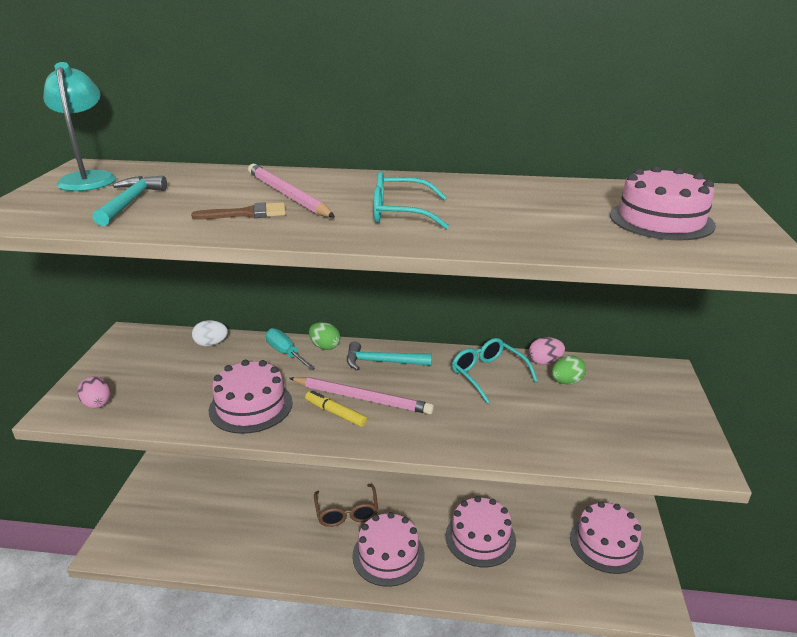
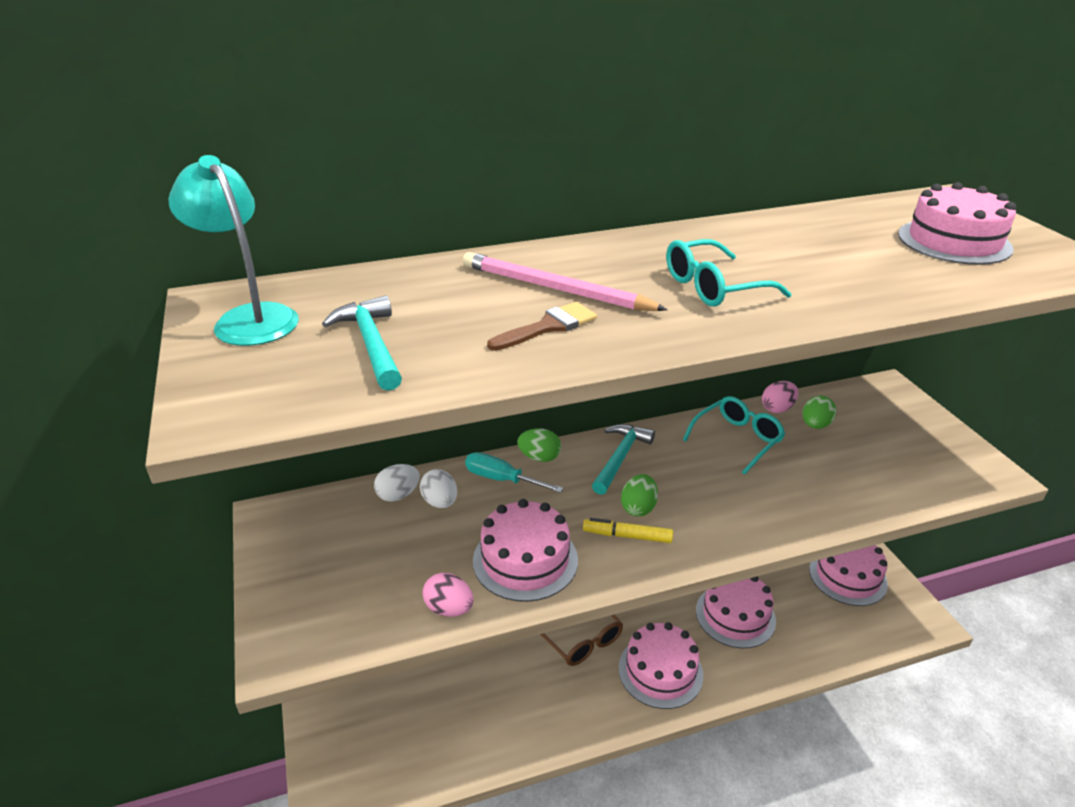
camera: 25 degrees left, 5 degrees up
(98, 404) = (328, 625): pink egg -> pink egg (449, 609)
(232, 355) = (440, 502): none -> white egg
(362, 398) = (638, 508): pink pencil -> green egg
(382, 362) = (620, 458): turquoise hammer -> turquoise hammer turned 135 degrees clockwise
(487, 374) = (737, 439): turquoise glasses -> turquoise glasses turned 105 degrees clockwise

